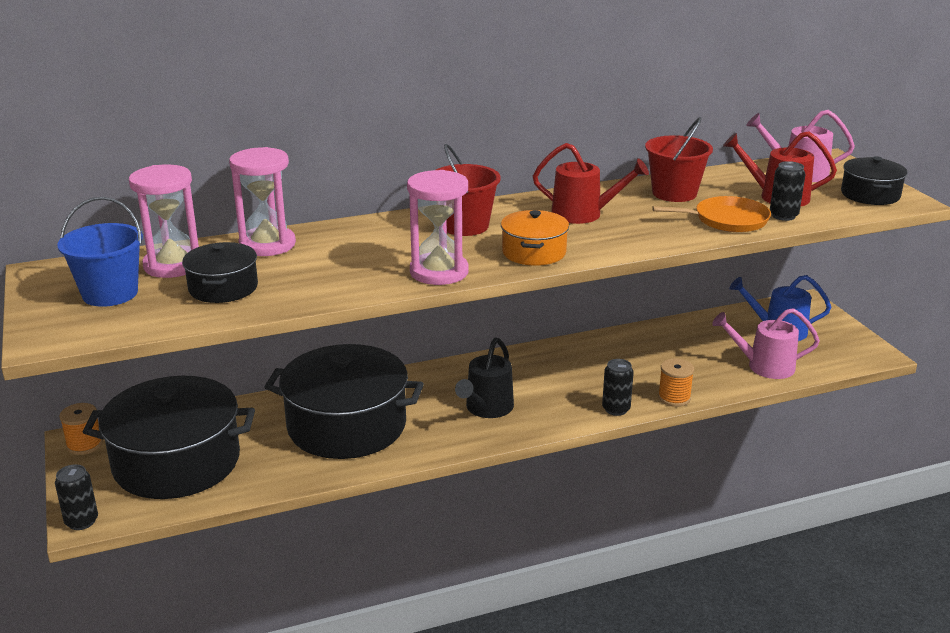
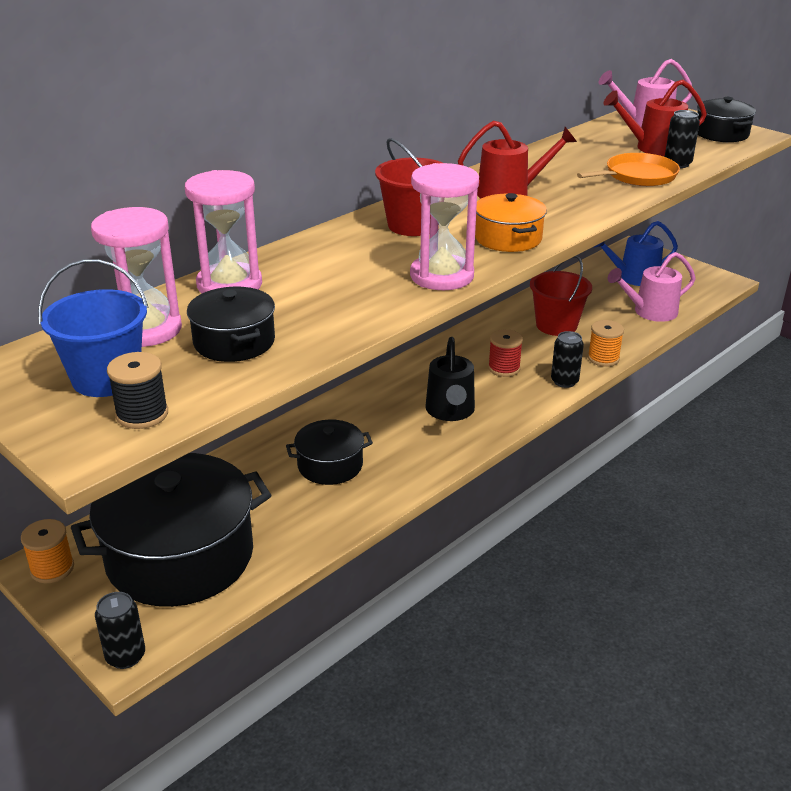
camera: 25 degrees left, 5 degrees up
(106, 324) = (142, 414): none -> black spool
(347, 426) = (330, 465): black pot -> black pot, size x0.50
(569, 384) = (504, 368): none -> red spool
(674, 193) = (565, 160): red bucket -> red bucket (556, 325)

